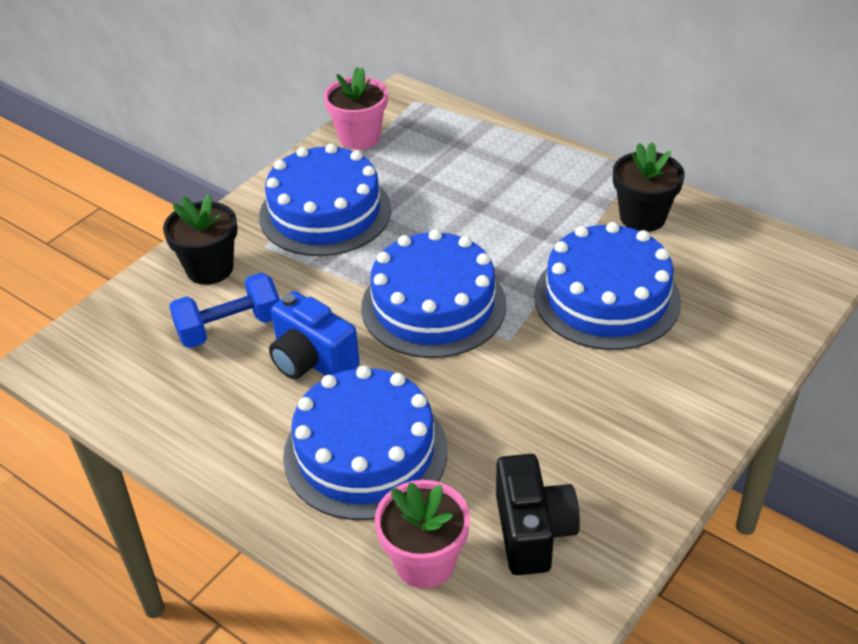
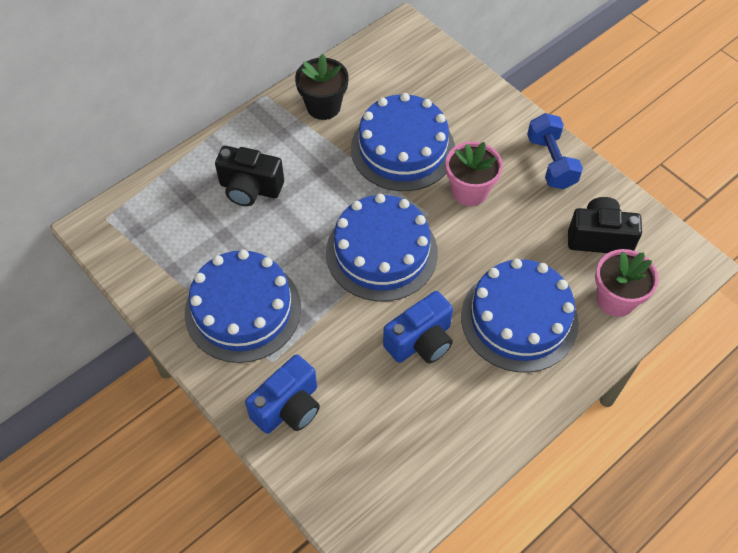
camera: 80 degrees left, 15 degrees up
(209, 268) = (288, 407): black flower pot -> blue camera
(230, 328) = (369, 397): blue dumbbell -> blue dumbbell (551, 162)
(359, 137) = (144, 269): pink flower pot -> pink flower pot (469, 191)
(489, 185) = (250, 189): none -> black camera

